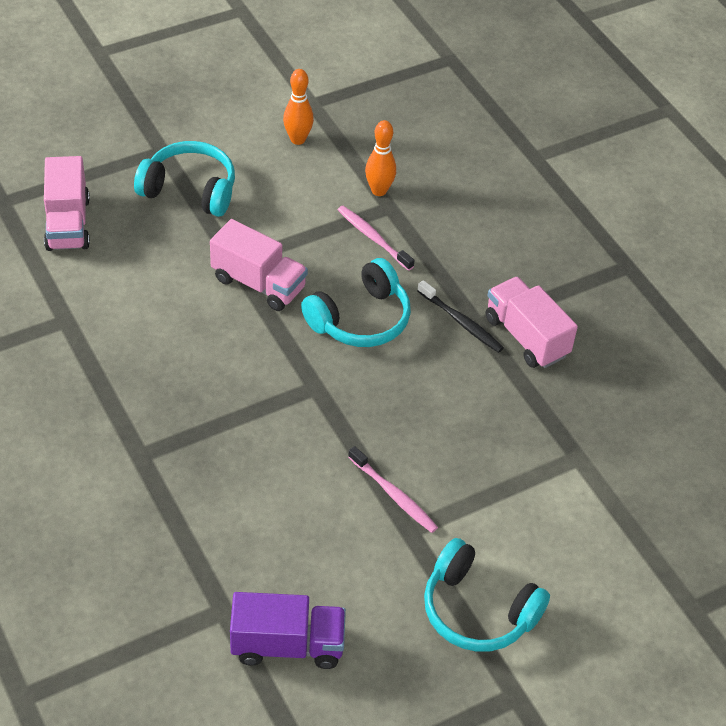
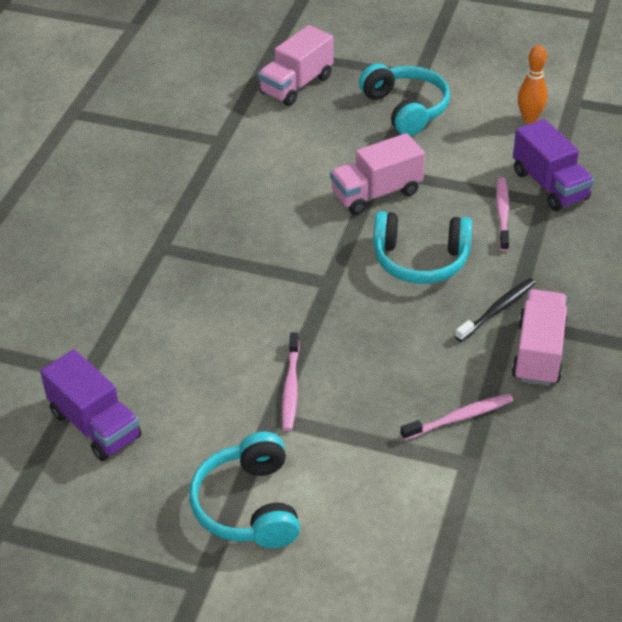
camera: 50 degrees right, 5 degrees down
(258, 283) = (376, 193): pink truck -> pink truck turned 75 degrees clockwise
(379, 191) = (549, 185): orange bowling pin -> purple truck
(461, 322) = (497, 310): black toothbrush -> black toothbrush turned 135 degrees counterclockwise
(534, 427) = (460, 418): none -> pink toothbrush

